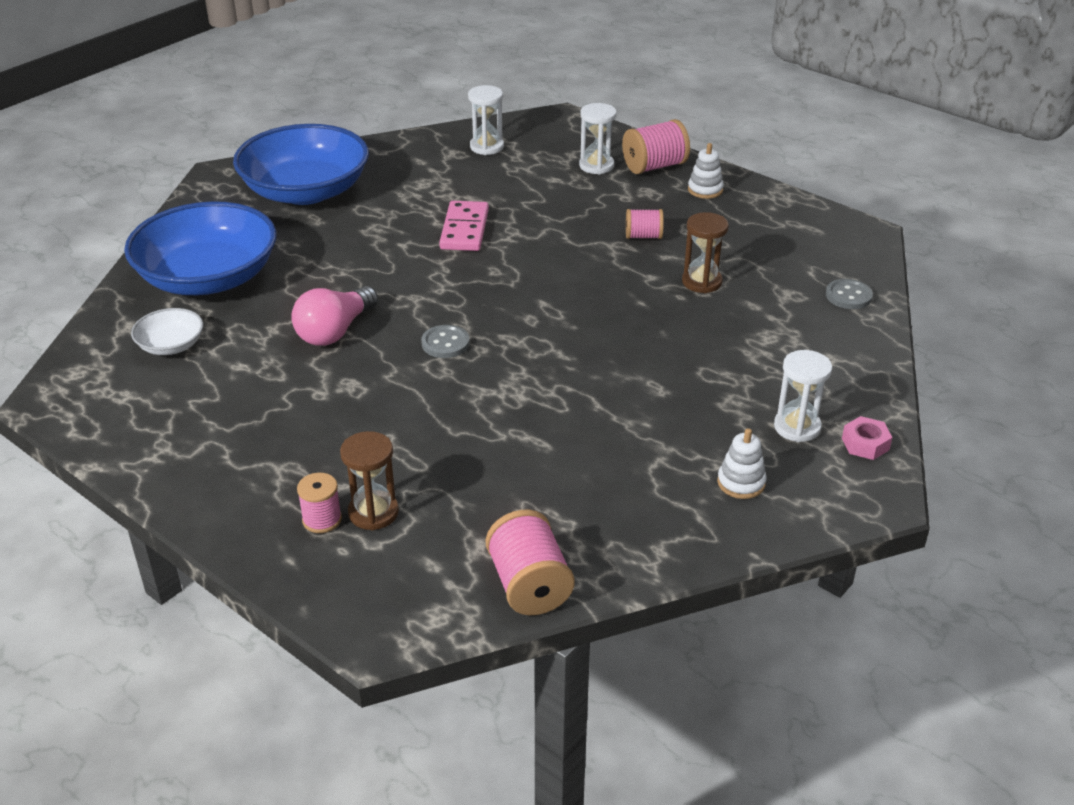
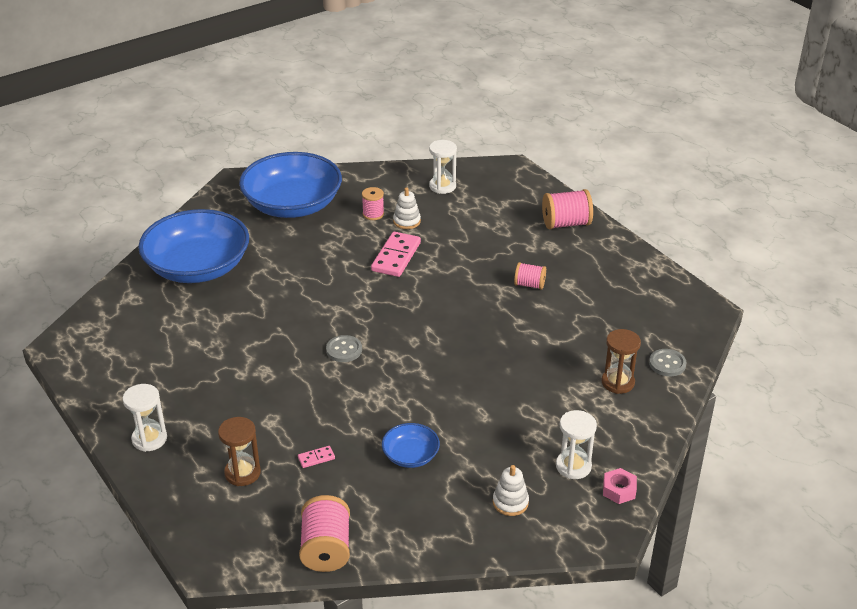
camera: 15 degrees right, 0 degrees up
(171, 345) = (154, 317): white bowl -> none
(322, 519) = (206, 471): pink spool -> pink spool (373, 214)
(335, 331) = (270, 326): pink light bulb -> none
(466, 476) = (316, 458): none -> pink domino
(588, 451) = (410, 455): none -> blue bowl
(596, 166) = (520, 216): white hourglass -> white hourglass (149, 439)
(702, 282) = (557, 332): brown hourglass -> brown hourglass (618, 382)
(705, 190) = (597, 251): white stacking toy -> white stacking toy (407, 221)

